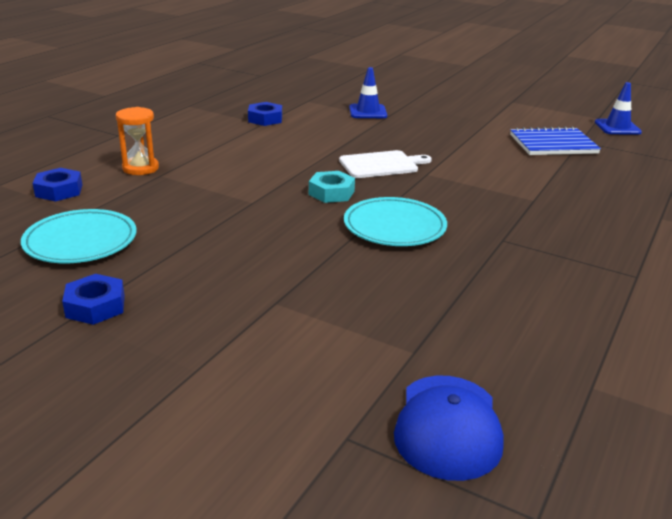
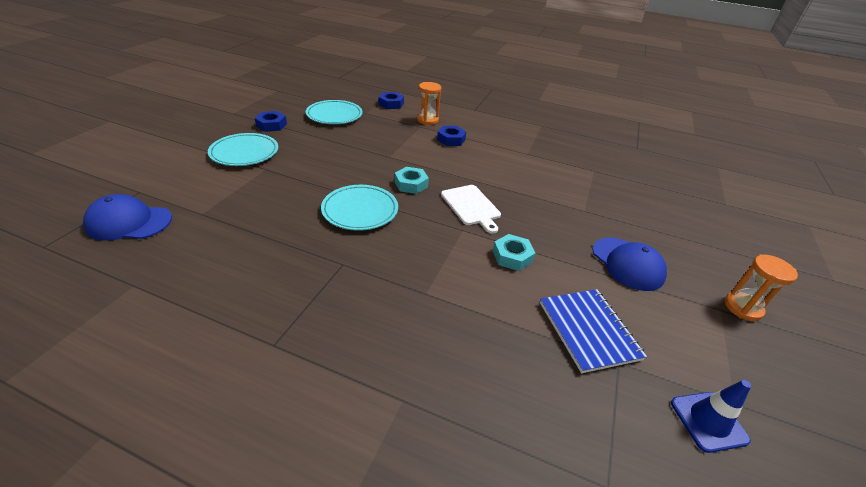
camera: 80 degrees right, 10 degrees up
(210, 328) = (244, 153): none -> turquoise plate
(265, 119) = (536, 154): blue nut -> blue nut (451, 139)
(368, 112) = (591, 201): blue traffic cone -> none
(466, 117) = (627, 264): none -> blue cap
(467, 157) = (512, 256): none -> turquoise nut
(507, 95) = (742, 308): none -> orange hourglass

